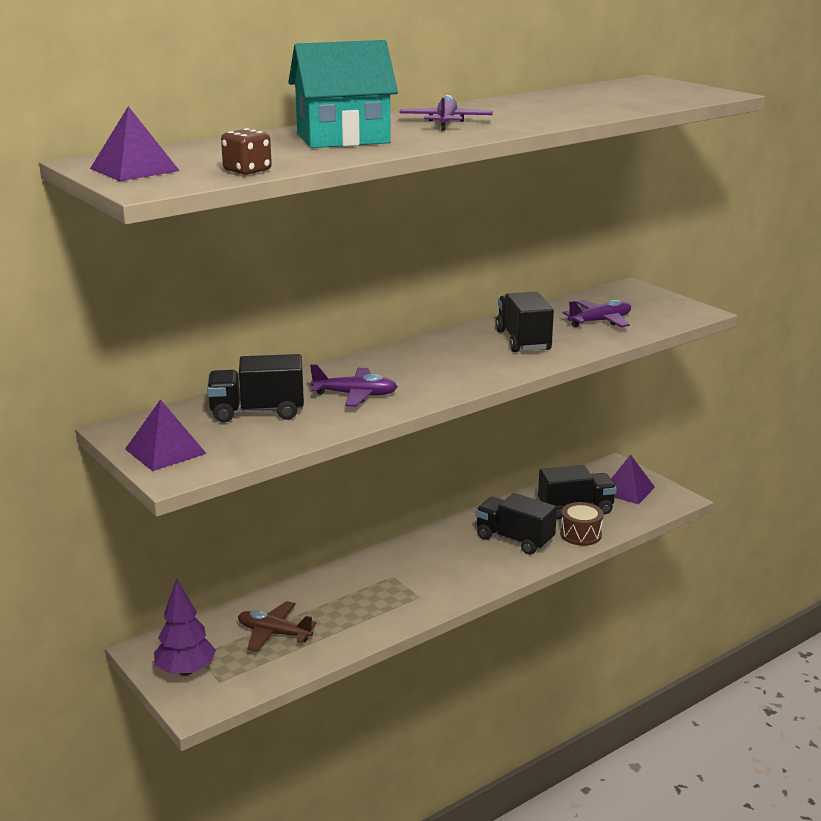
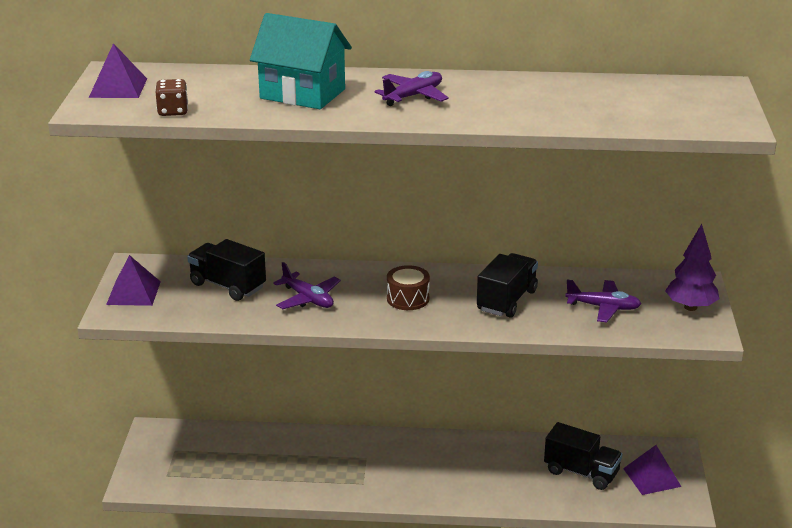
camera: 40 degrees right, 5 degrees up
(186, 671) = (157, 457): purple tree -> purple tree (690, 307)
(274, 633) = (237, 459): brown plane -> none
(514, 539) = (494, 474): black truck -> none
(580, 534) = (553, 496): brown drum -> brown drum (408, 299)

